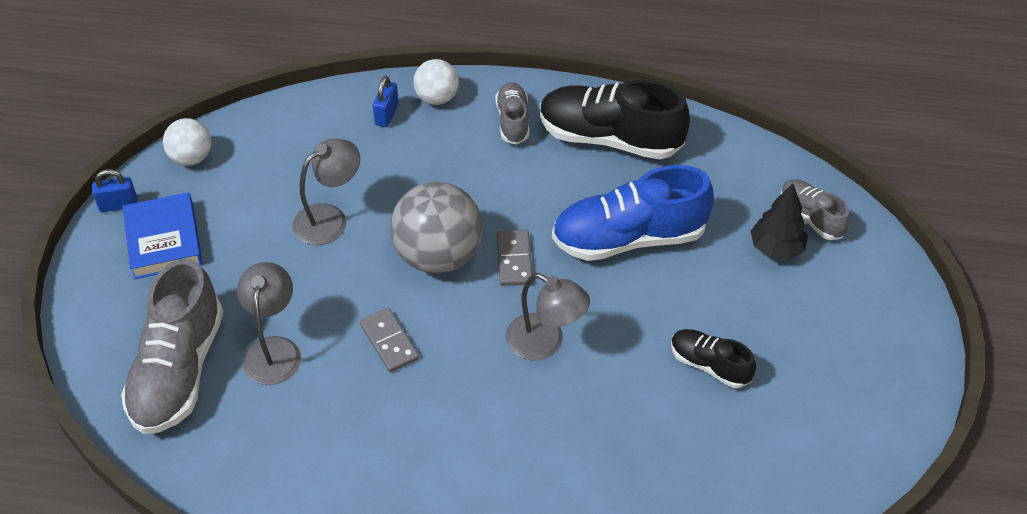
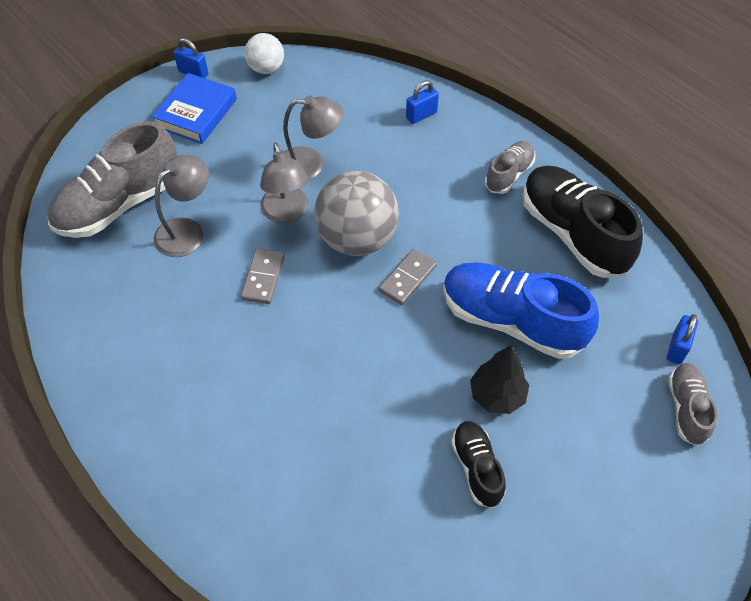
camera: 40 degrees right, 5 degrees up
(437, 98) = (469, 124): white ball -> none
(545, 343) = (368, 357): grey lamp -> grey lamp (286, 213)
(765, 177) = (677, 348): none -> blue padlock
(776, 248) = (629, 413): black tree -> black tree (497, 395)

